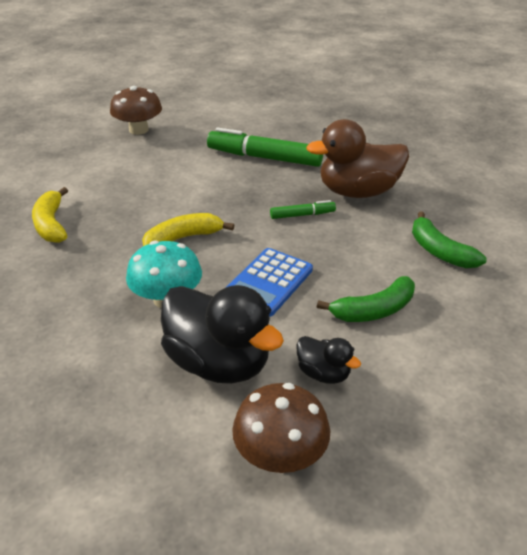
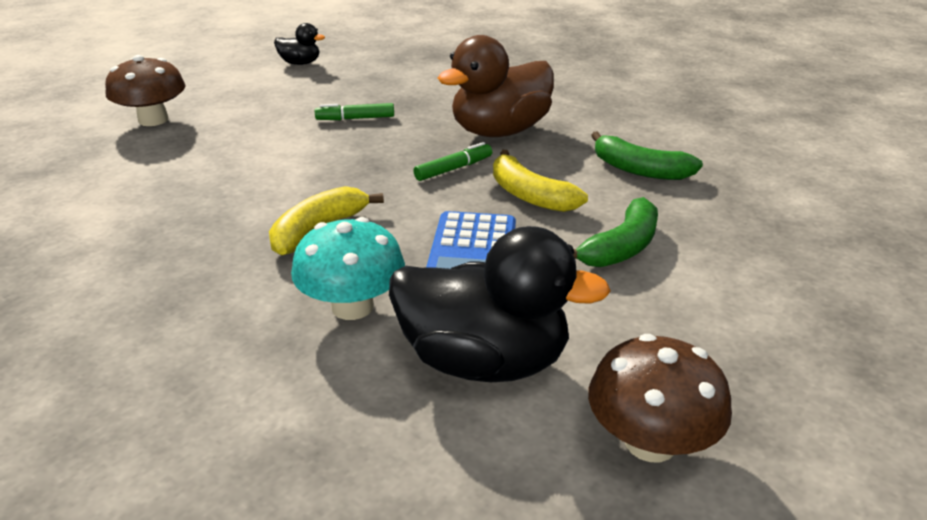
camera: 25 degrees left, 5 degrees down
(51, 224) = (100, 260): yellow banana -> yellow banana (530, 195)
(264, 157) = (355, 118): green marker -> green marker, size x0.49
(323, 373) = (622, 332): black duck -> black duck (300, 63)

